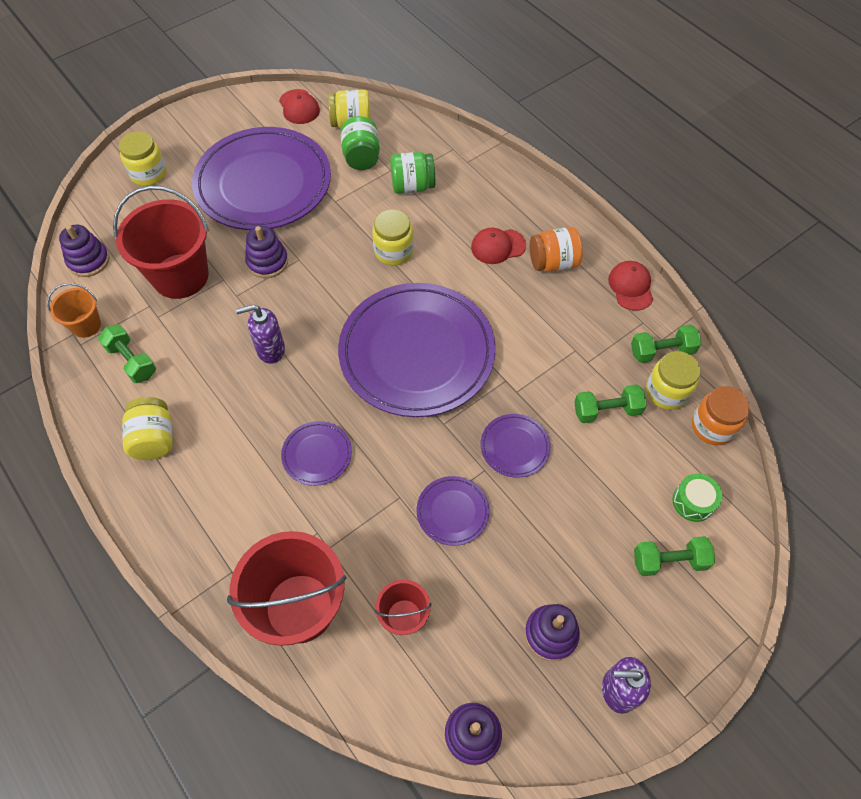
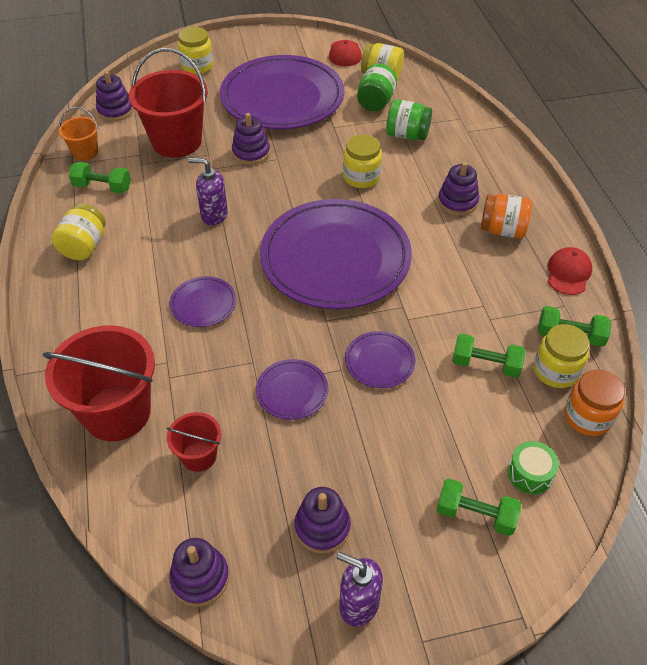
camera: 25 degrees right, 10 degrees down
(132, 361) = (102, 187): green dumbbell -> green dumbbell turned 60 degrees counterclockwise
(498, 246) = (457, 202): red cap -> purple stacking toy

